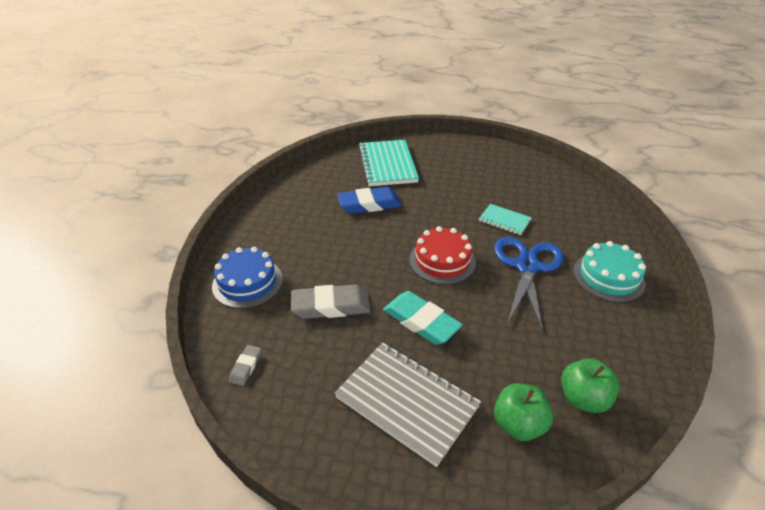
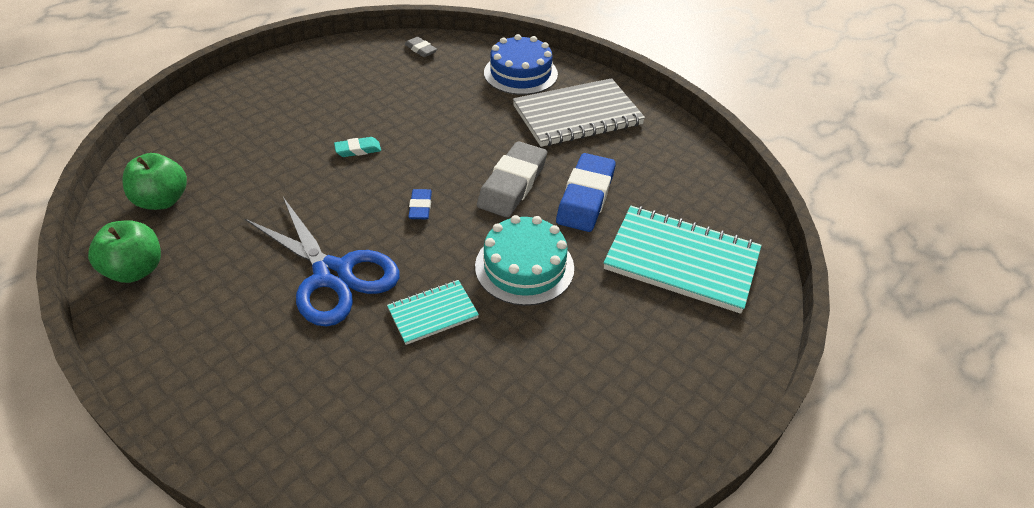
camera: 120 degrees right, 5 degrees up
(331, 306) = (439, 107): grey eraser -> grey eraser (512, 184)
(407, 402) = (295, 106): grey notebook -> grey notebook (577, 115)
(421, 321) = (358, 150): turquoise eraser -> turquoise eraser, size x0.49
(442, 260) = (420, 207): red cake -> blue eraser
(518, 424) = (201, 150): green apple -> green apple (136, 270)
(608, 277) = (228, 344): turquoise cake -> turquoise cake (524, 267)

